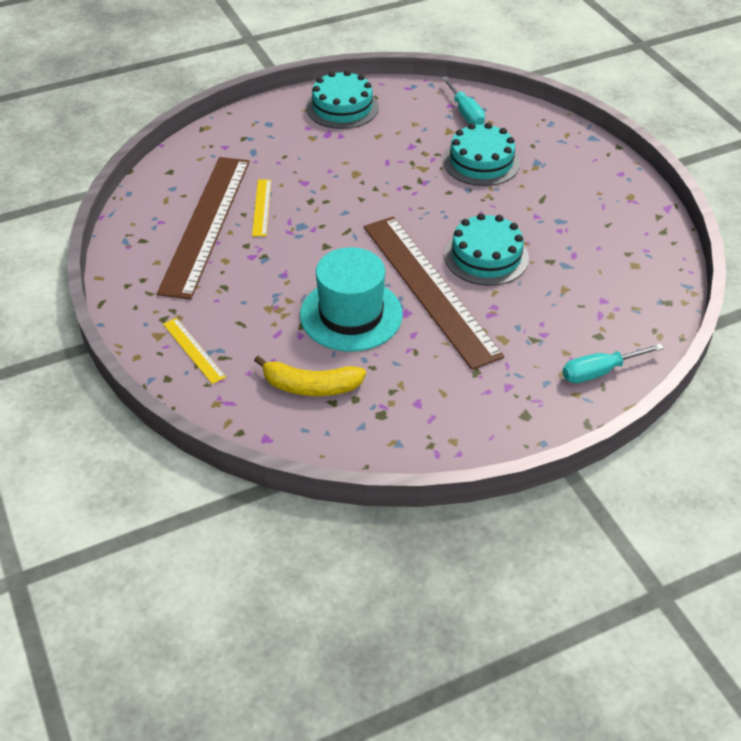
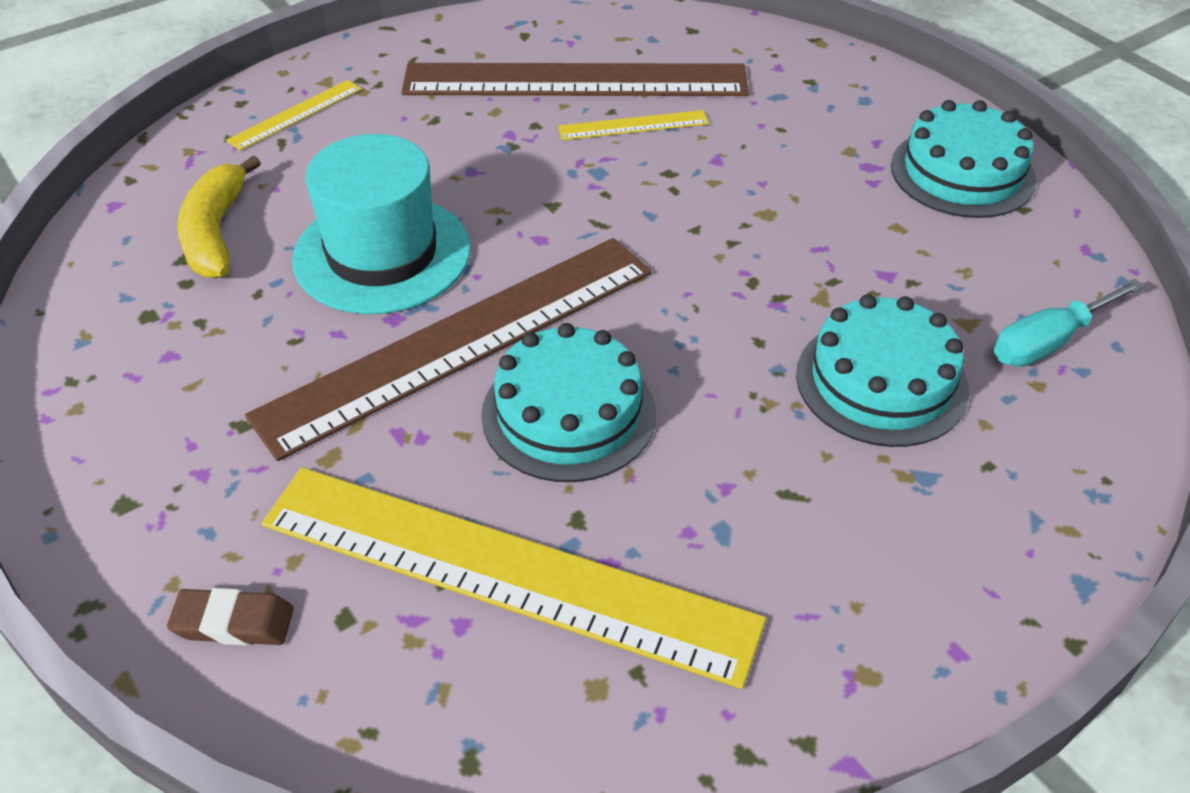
camera: 80 degrees right, 0 degrees up
(577, 285) = (505, 572): none -> yellow ruler
(599, 372) = (233, 623): turquoise screwdriver -> brown eraser

